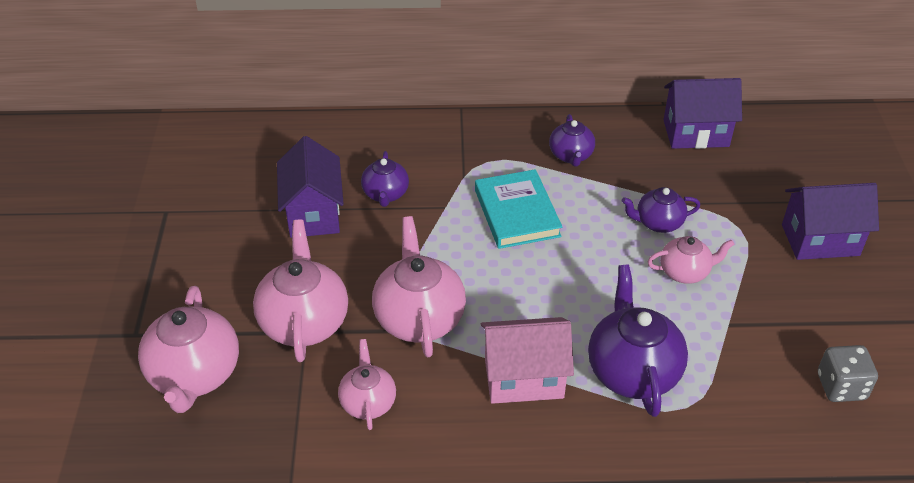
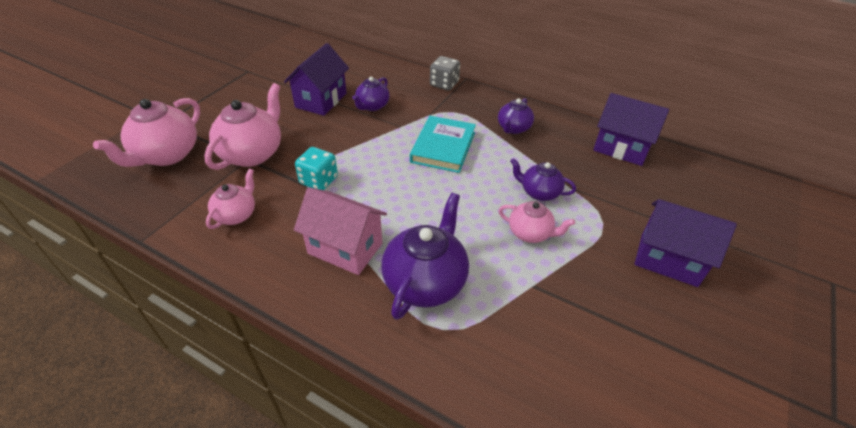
camera: 30 degrees right, 0 degrees up
(419, 318) = (319, 180): pink teapot -> turquoise dice
(841, 387) = (593, 384): grey dice -> grey dice (444, 84)

